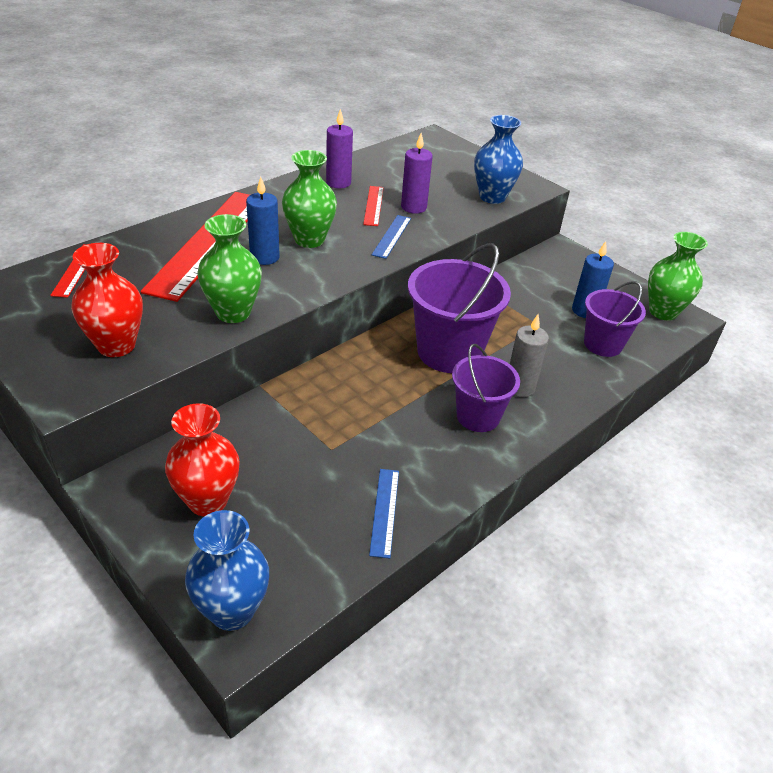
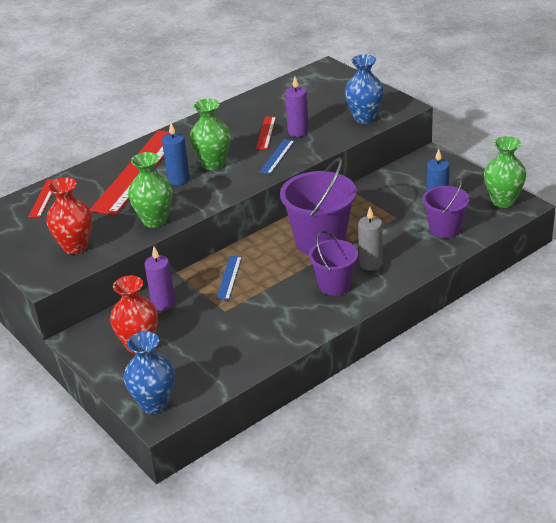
camera: 10 degrees right, 5 degrees down
(338, 183) = (240, 116): purple candle -> purple candle (163, 303)
(384, 511) = (258, 347): blue ruler -> blue ruler (229, 277)

